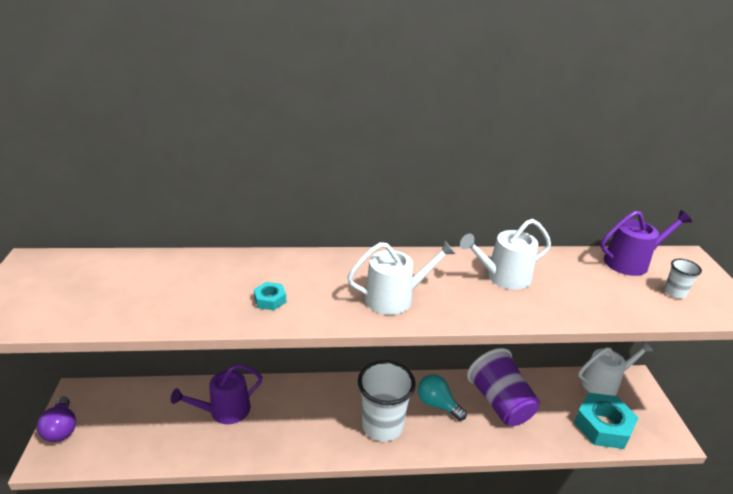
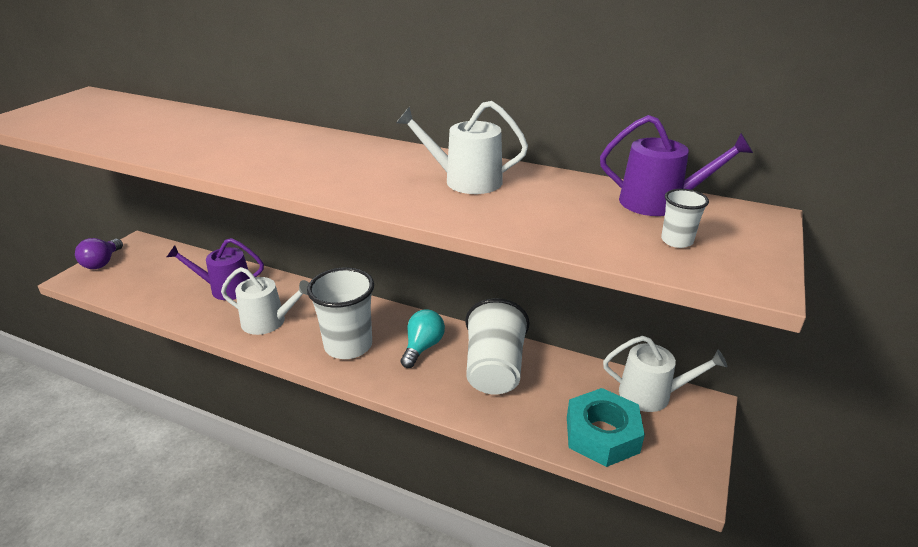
camera: 30 degrees right, 0 degrees up
(270, 300) = (212, 149): turquoise nut -> none
(394, 298) = (323, 171): white watering can -> white watering can (268, 322)
(437, 404) = (423, 347): turquoise light bulb -> turquoise light bulb turned 45 degrees clockwise
(500, 403) = (494, 369): purple cup -> white cup

